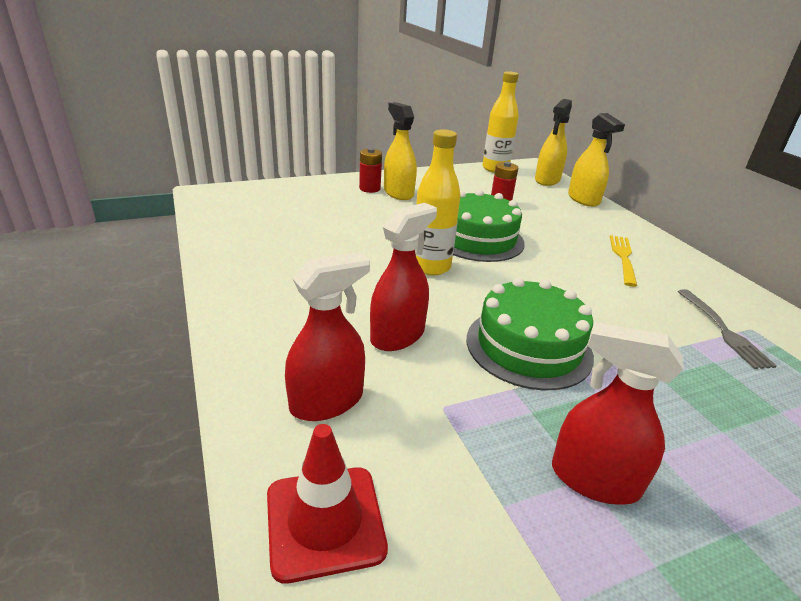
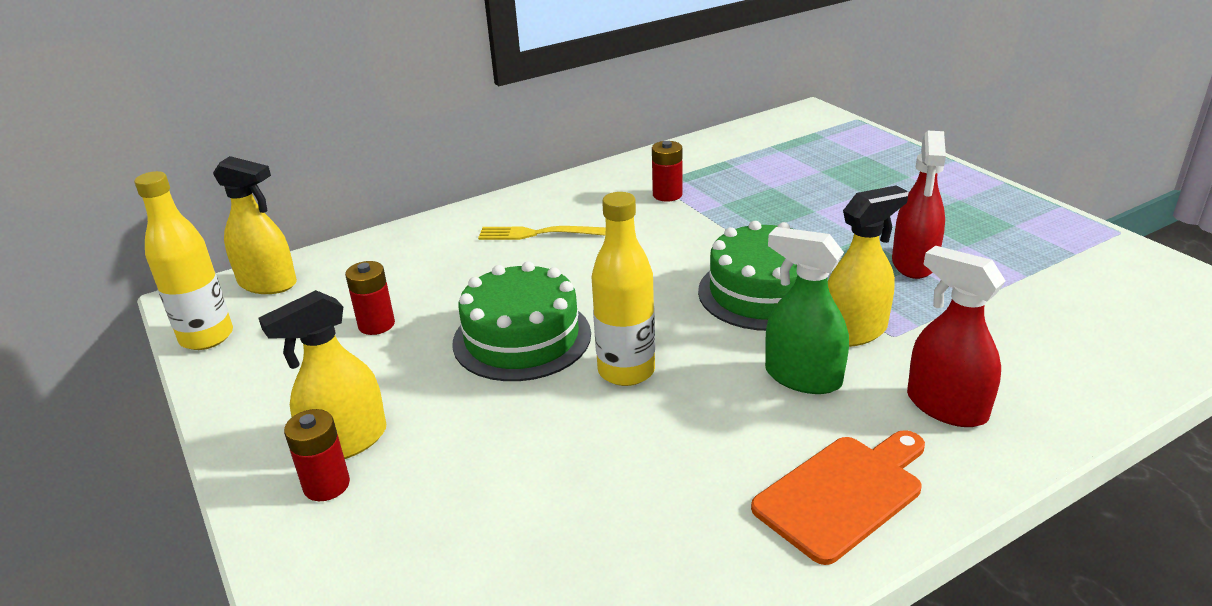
camera: 95 degrees left, 0 degrees up
(268, 319) = (843, 494): none -> orange cutting board
(325, 521) = (1070, 378): red traffic cone -> none
(397, 335) = (802, 377): red spray bottle -> green spray bottle
(583, 199) = (351, 254): yellow spray bottle -> yellow spray bottle (854, 331)
(723, 330) = (667, 195): grey fork -> red battery

